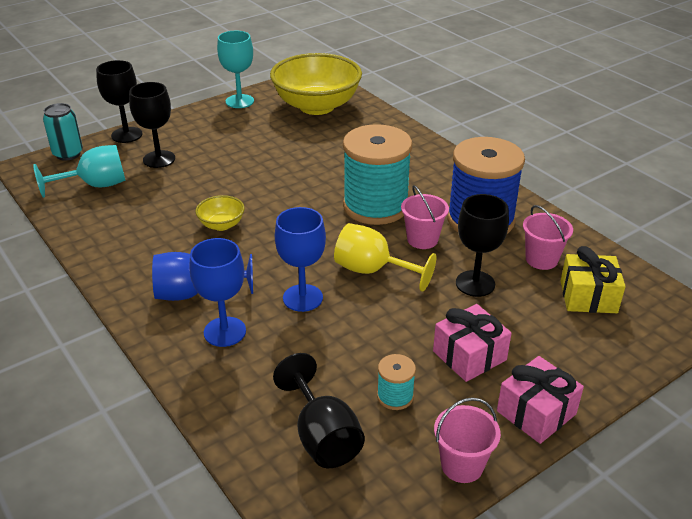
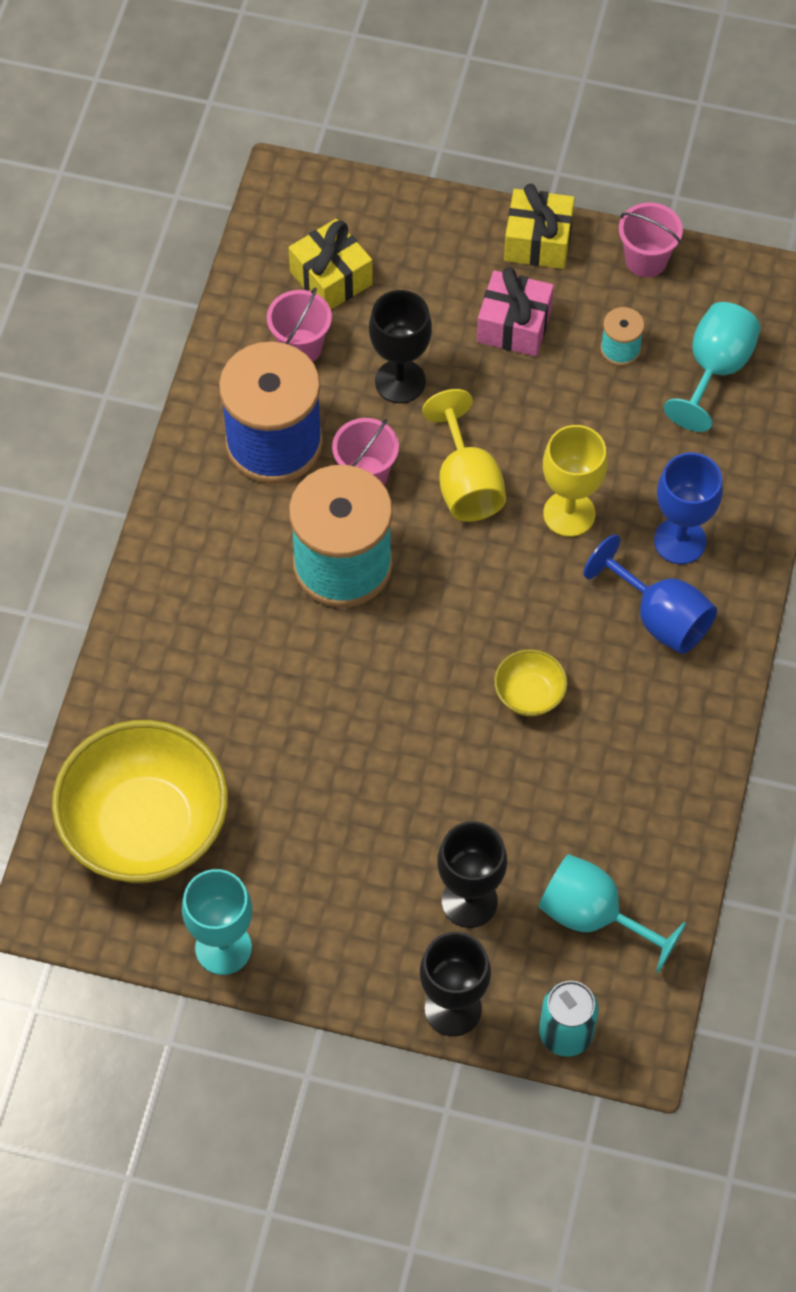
camera: 130 degrees left, 25 degrees up
(302, 298) = (569, 514): blue goblet -> yellow goblet
(322, 437) = (715, 369): black goblet -> turquoise goblet
(536, 412) = (538, 241): pink gift -> yellow gift

